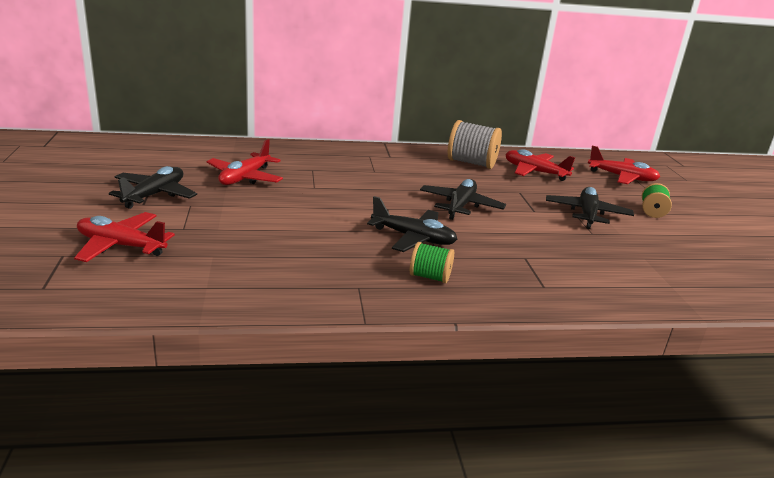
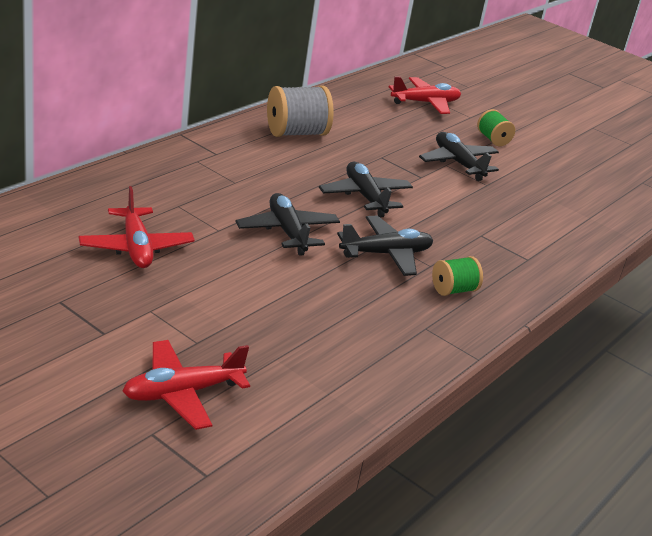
camera: 45 degrees left, 5 degrees up
(154, 195) = (92, 315): black plane -> black plane (287, 232)
(534, 172) = (358, 124): red plane -> none

